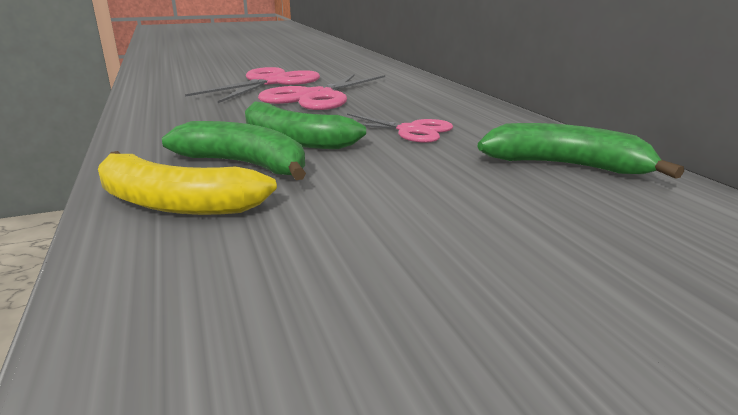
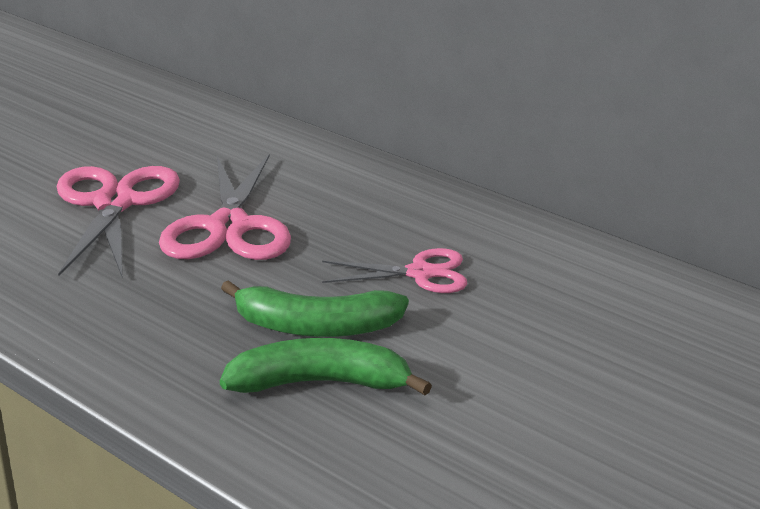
camera: 30 degrees left, 5 degrees up
(174, 203) = (330, 456): yellow banana -> none
(566, 166) = (610, 293): green banana -> none

